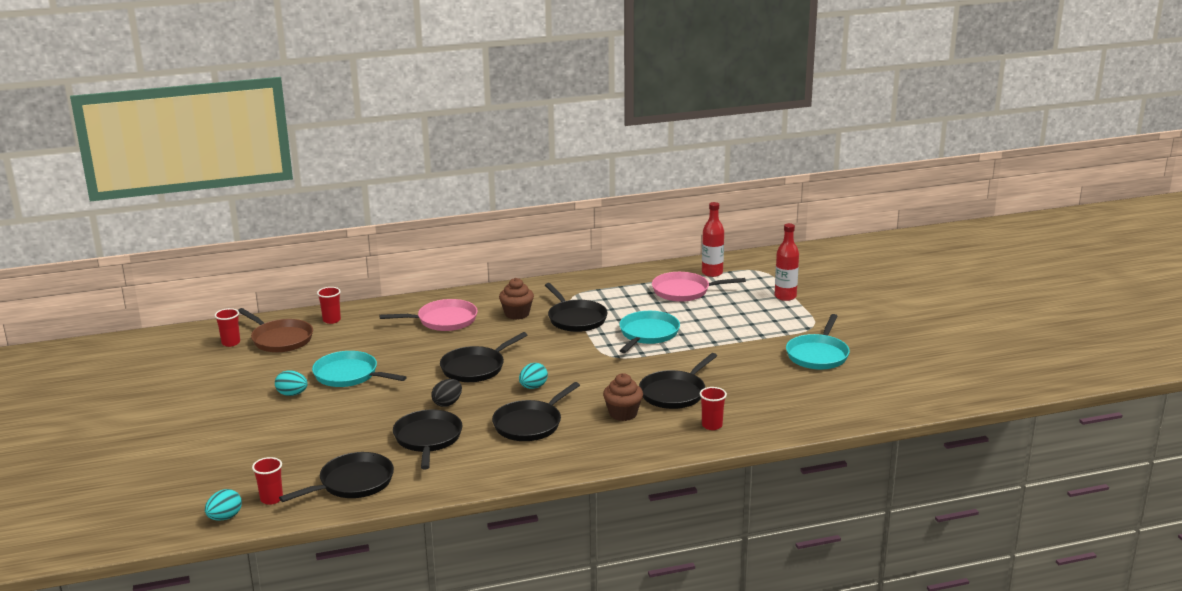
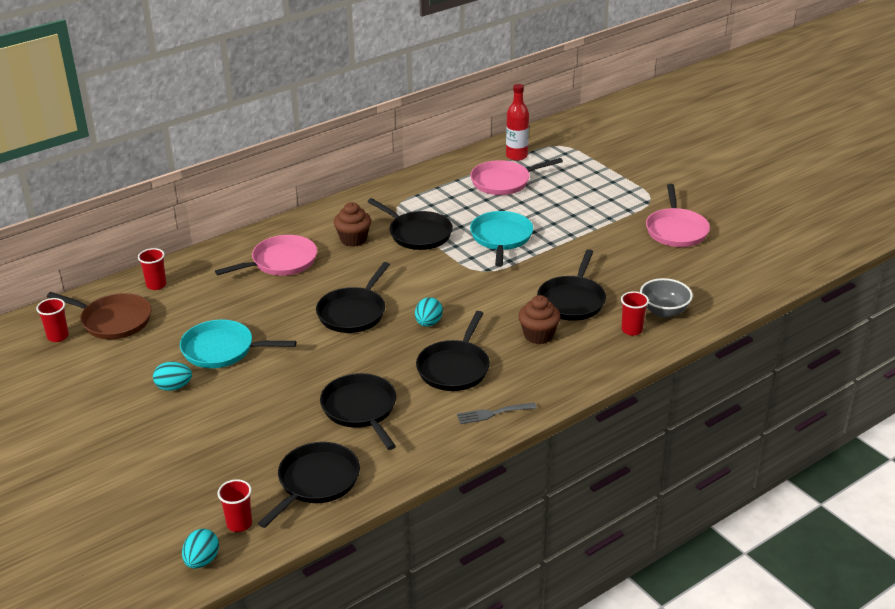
camera: 20 degrees left, 10 degrees up
(447, 403) = (352, 362): black egg -> none
(536, 464) = (492, 413): none -> grey fork
(754, 416) = (664, 311): none -> grey bowl
(785, 296) = (603, 170): red bottle -> none
(818, 355) = (676, 230): turquoise pan -> pink pan

